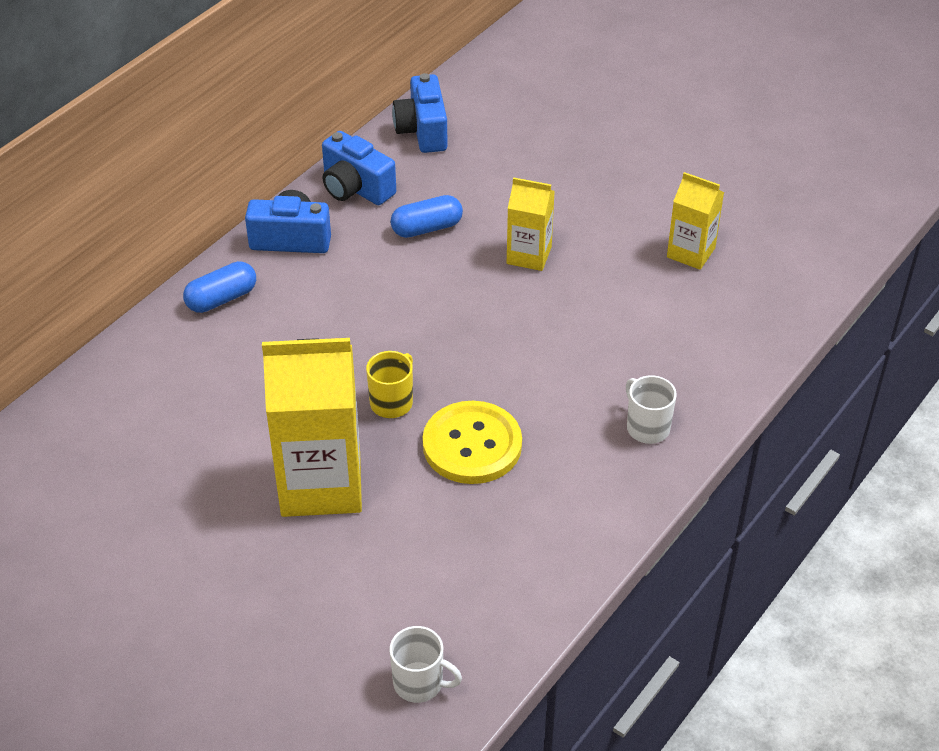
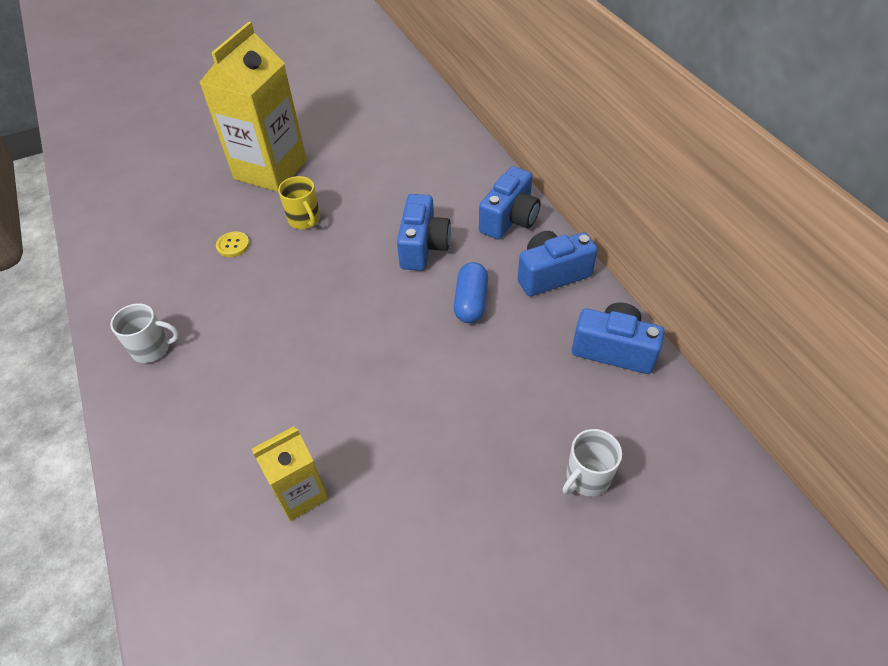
camera: 120 degrees right, 5 degrees up
(222, 299) = (467, 169): blue capsule -> none
(373, 287) = (423, 247): none -> blue camera
(419, 683) = (106, 167): white mug -> white mug (587, 477)
(472, 445) = (233, 245): yellow button -> yellow button, size x0.43
(529, 255) = (390, 358): yellow carton -> none

